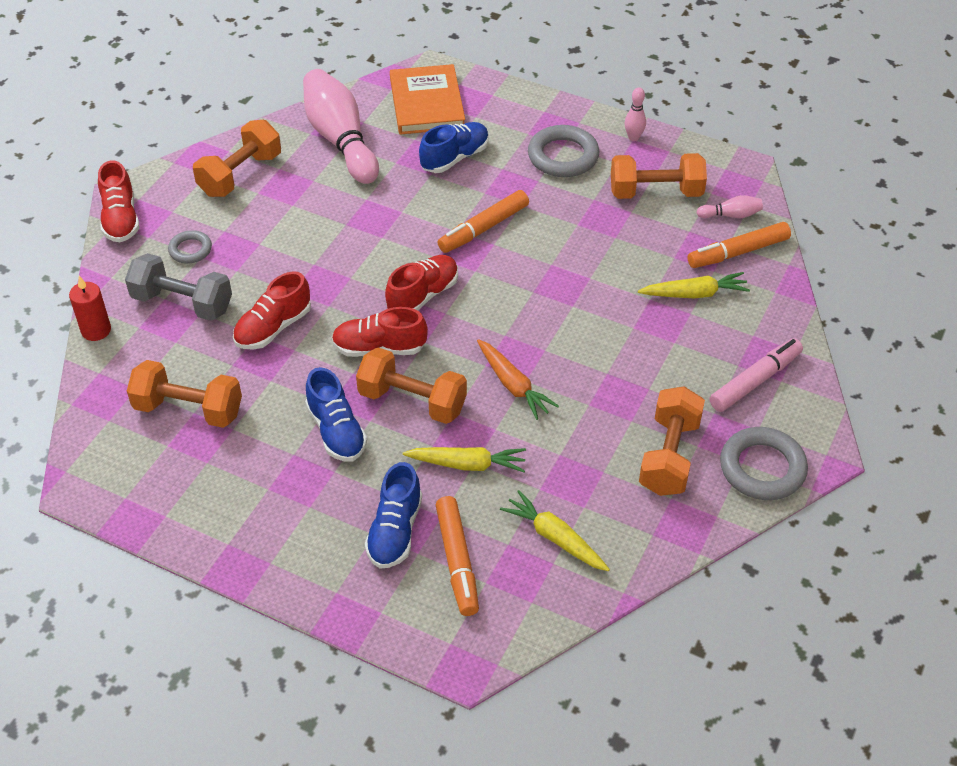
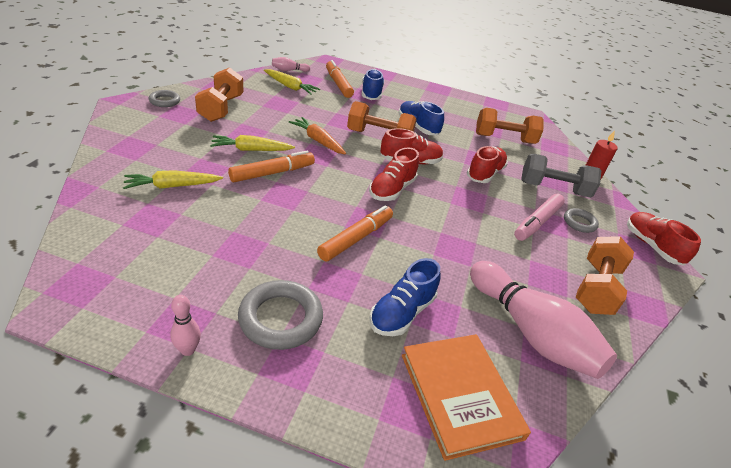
camera: 165 degrees right, 10 degrees down
(467, 464) = (340, 111): yellow carrot -> yellow carrot (251, 150)
(655, 192) = (180, 275): orange dumbbell -> none
(731, 215) = (105, 251): pink bowling pin -> pink bowling pin (289, 70)
(738, 252) = (116, 216): orange marker -> orange marker (272, 173)
(755, 381) = (148, 136): pink marker -> pink marker (537, 222)
(762, 468) = (165, 101): grey ring -> grey ring, size x0.57

